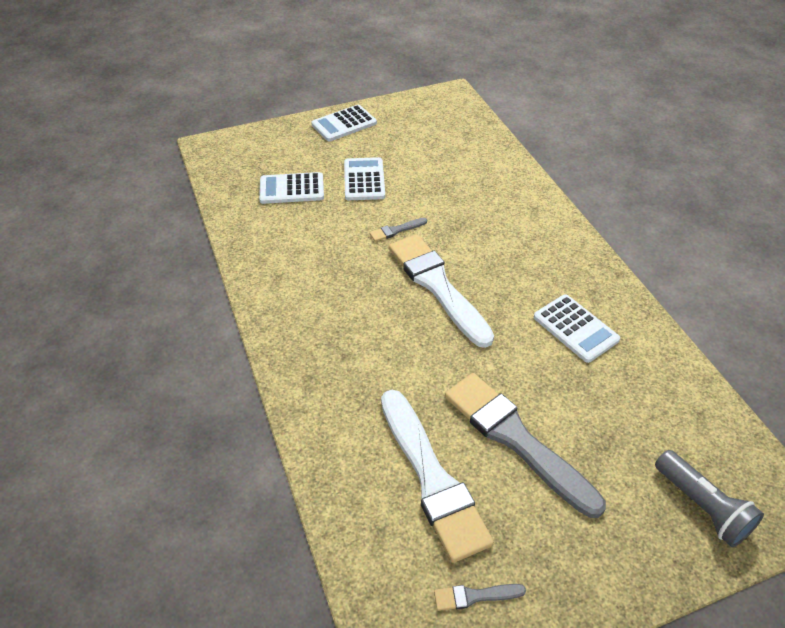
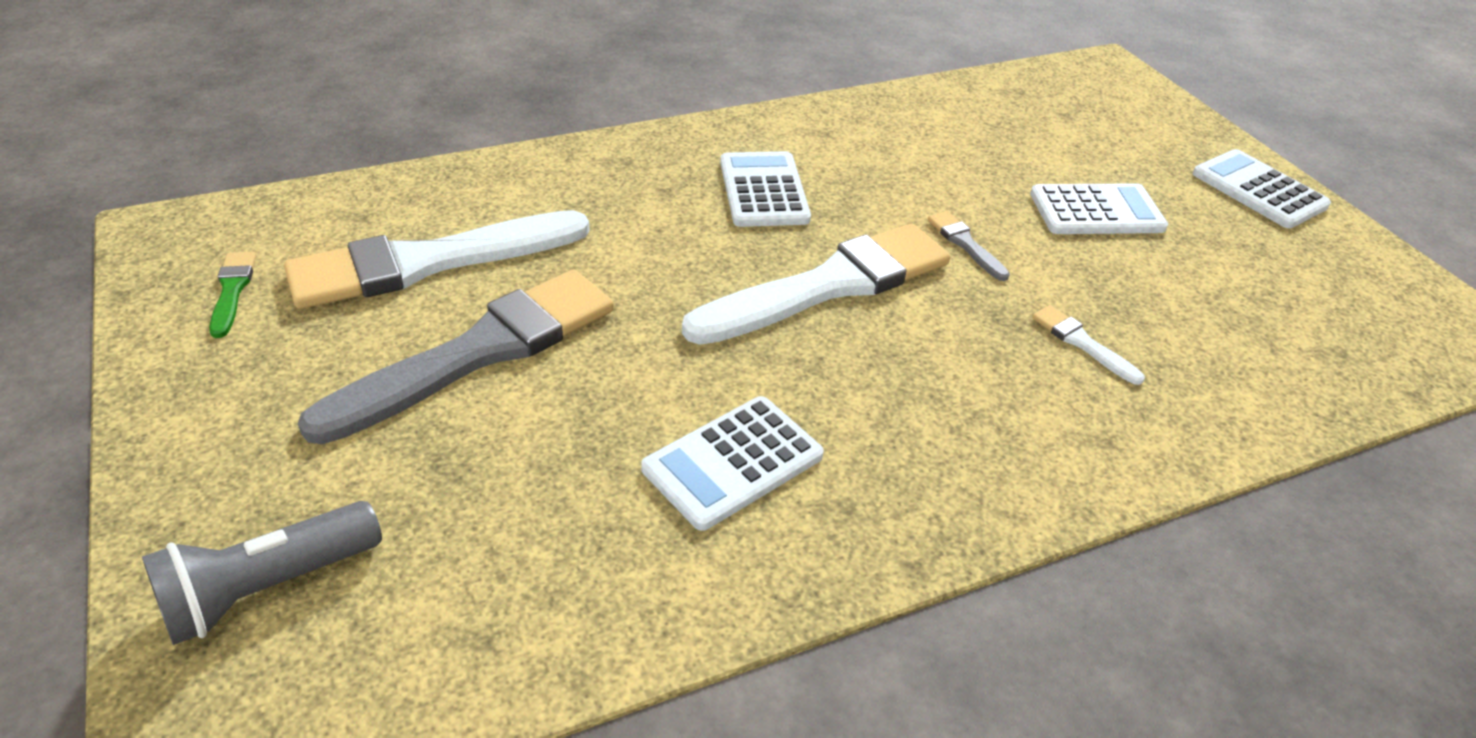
camera: 85 degrees right, 5 degrees down
(292, 189) = (1035, 140): white calculator -> white calculator (763, 191)
(471, 204) = (1082, 343): none -> white brush
(474, 596) = (232, 290): grey brush -> green brush

